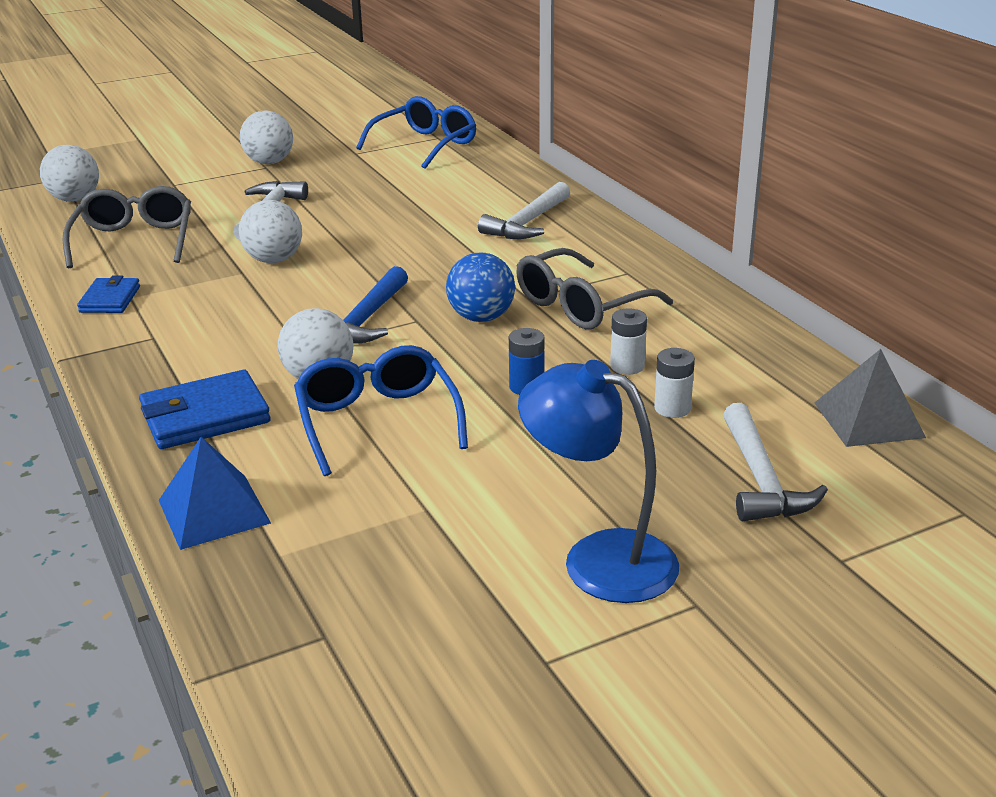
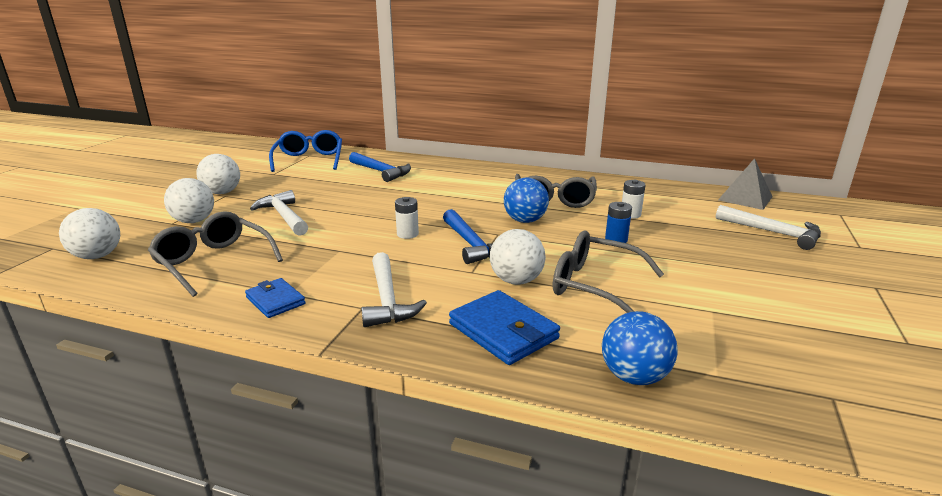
camera: 45 degrees left, 5 degrees down
(205, 416) = (503, 331): blue wallet -> blue wallet turned 60 degrees counterclockwise
(213, 511) = (634, 376): blue pyramid -> blue ball
(274, 260) = (345, 237): white ball -> white ball (194, 221)
(377, 421) = (594, 285): blue glasses -> grey glasses
(467, 189) = (381, 172): none -> blue hammer
(527, 223) = (447, 176): white hammer -> white hammer (387, 299)
(599, 558) = (812, 290): blue lamp -> none
(672, 408) = (685, 222): white battery -> white battery (407, 234)

